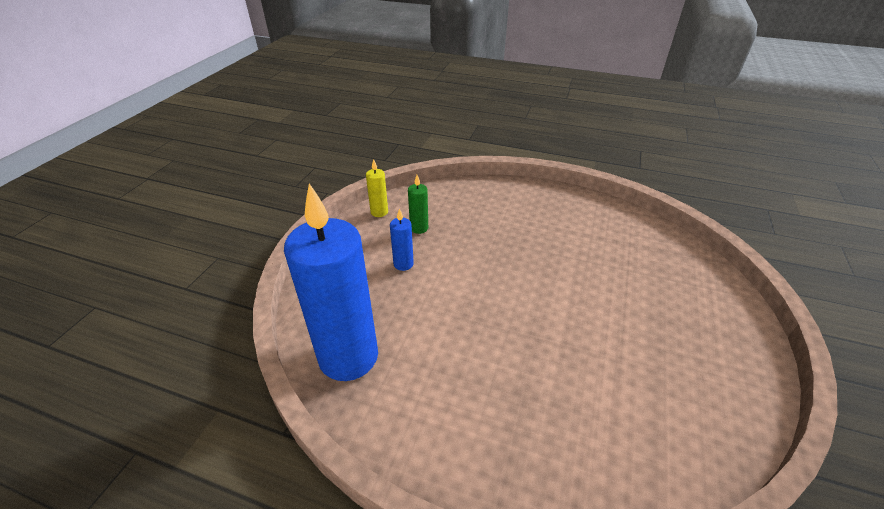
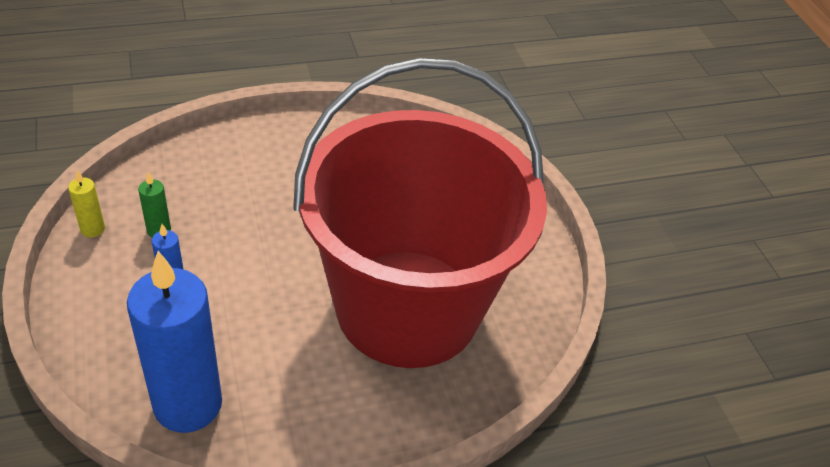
camera: 40 degrees left, 5 degrees up
(579, 366) = (408, 307): none -> red bucket

